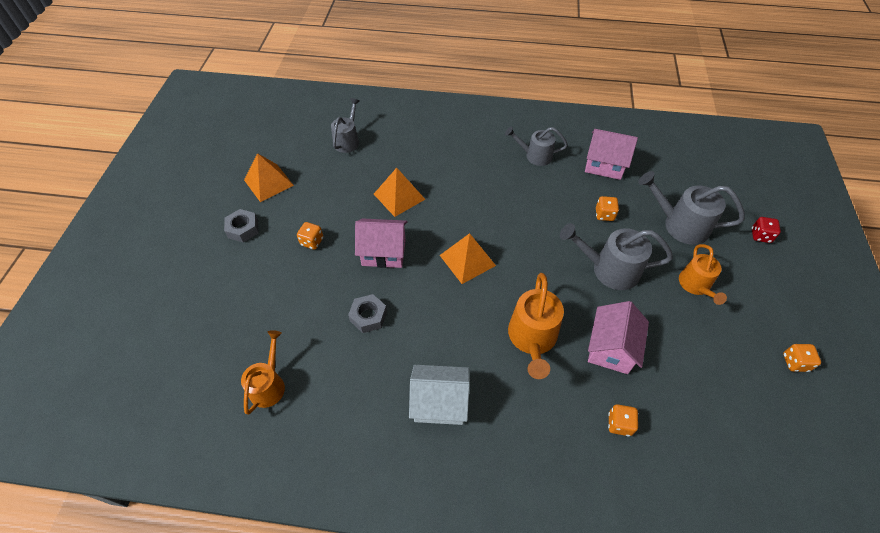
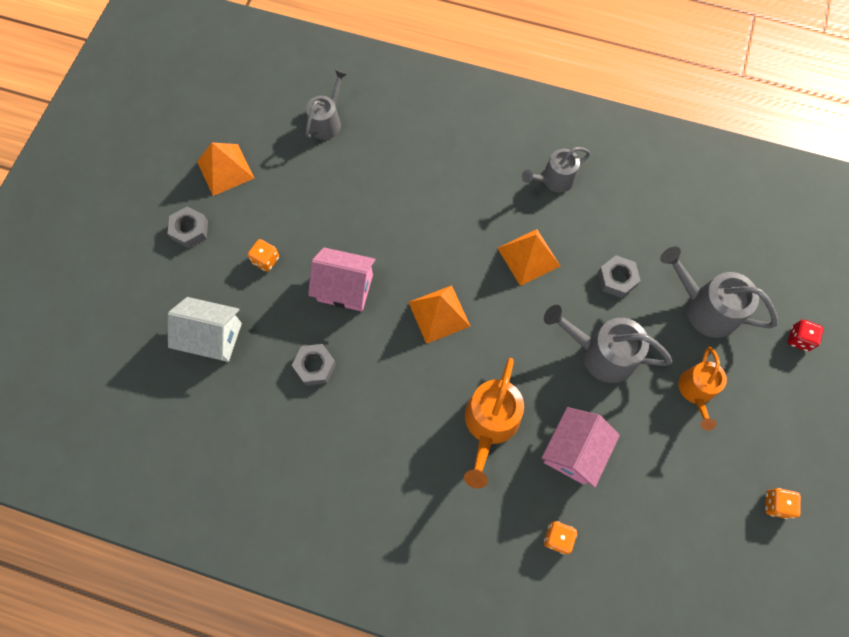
camera: 10 degrees right, 15 degrees up
(269, 384) = (199, 428): orange watering can -> none
(399, 196) = (376, 214): orange pyramid -> orange pyramid (528, 257)
(439, 403) = (373, 480): white house -> white house (212, 337)
(535, 156) = (554, 180): grey watering can -> grey watering can turned 45 degrees counterclockwise
(604, 165) = (637, 207): pink house -> none
(604, 215) = (616, 279): orange dice -> grey nut

